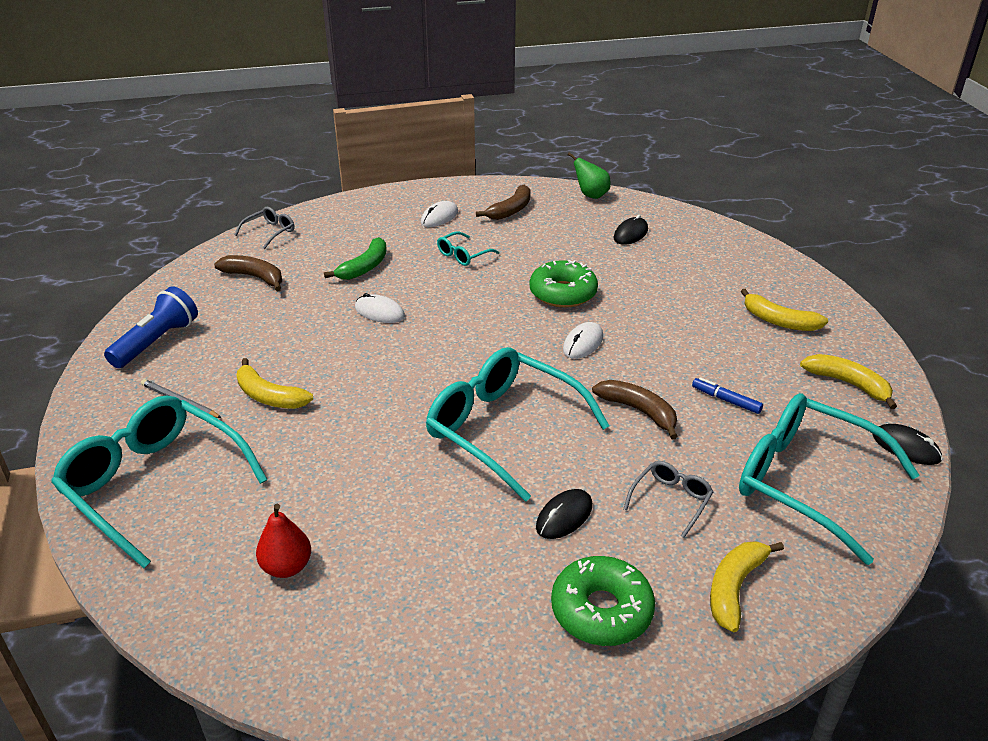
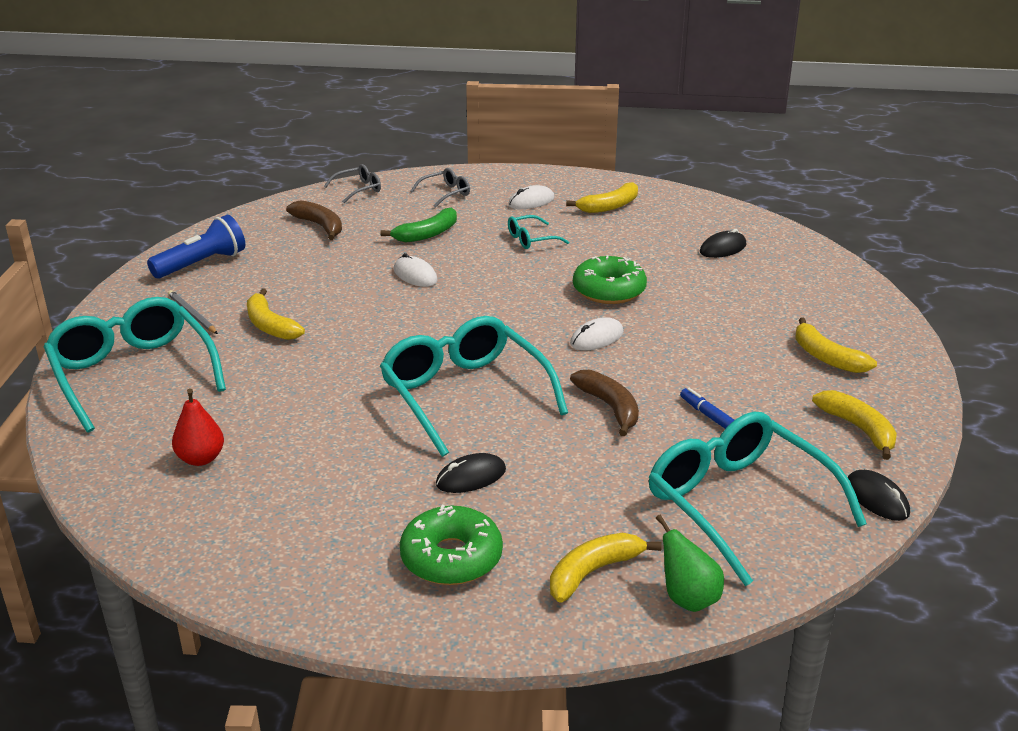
camera: 20 degrees right, 5 degrees down
(510, 210) = (609, 206): brown banana -> yellow banana
(591, 195) = (706, 205): green pear -> green pear (688, 598)
(671, 500) = (585, 488): grey glasses -> grey glasses (446, 193)

